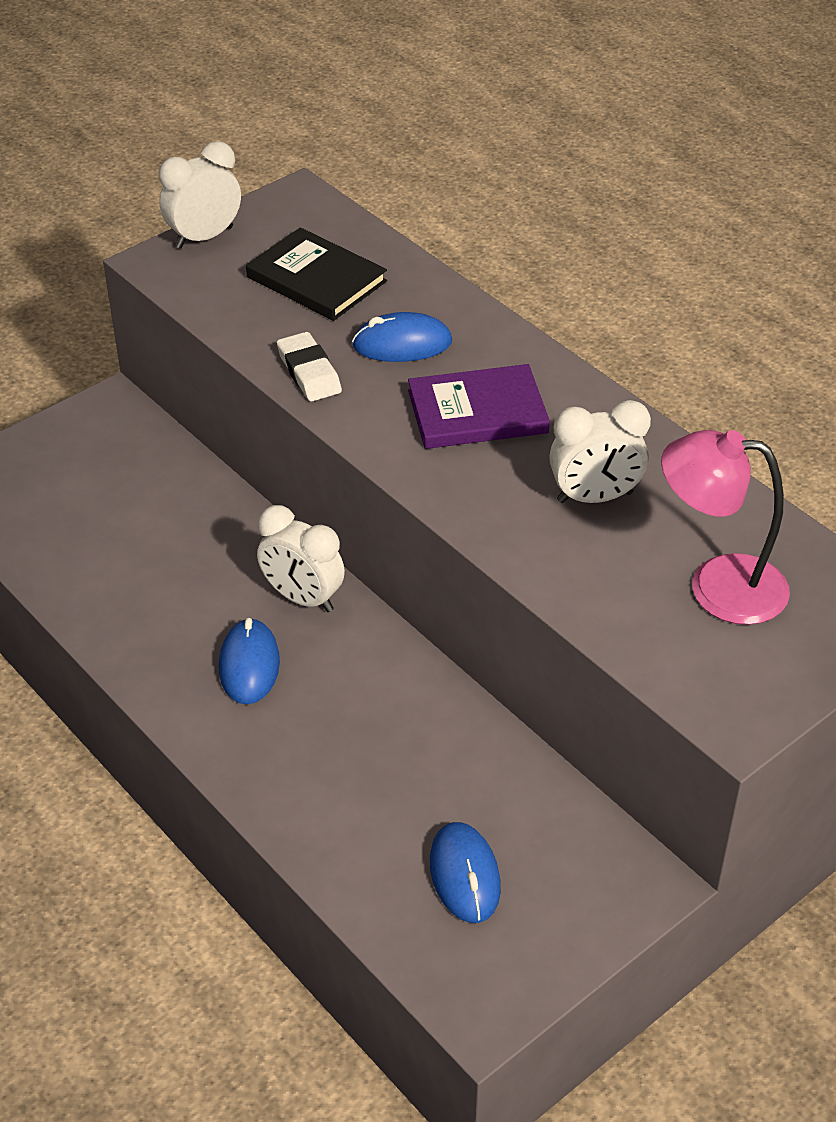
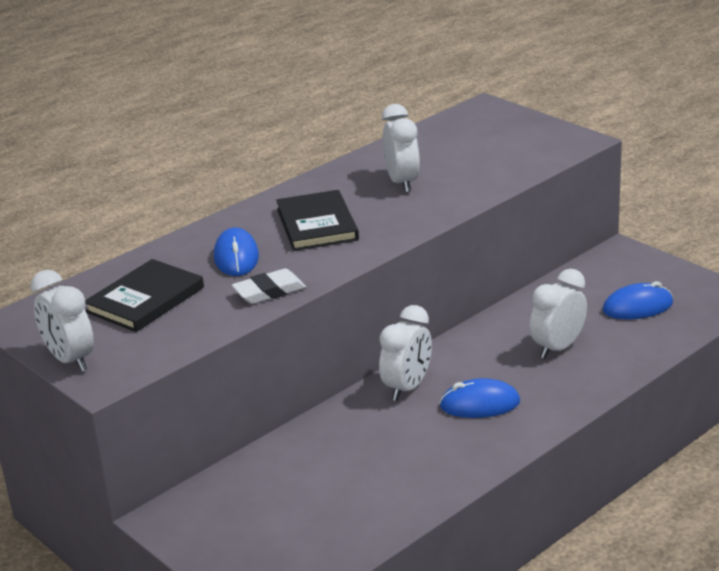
camera: 90 degrees left, 15 degrees down
(366, 761) = (558, 348): none -> white clock
(477, 412) = (317, 224): purple book -> black book
(717, 586) = (475, 147): pink lamp -> none

